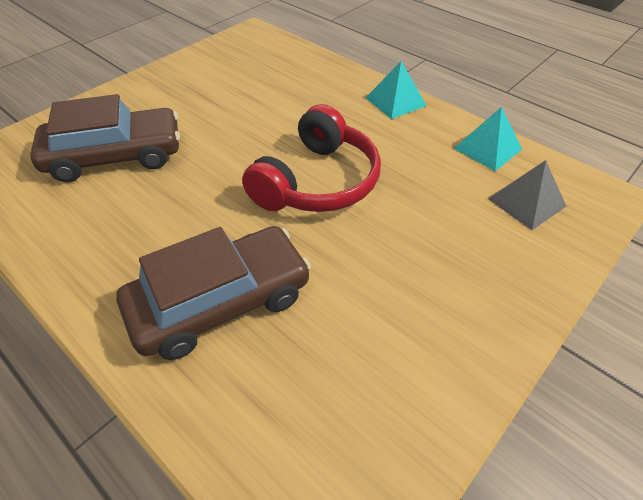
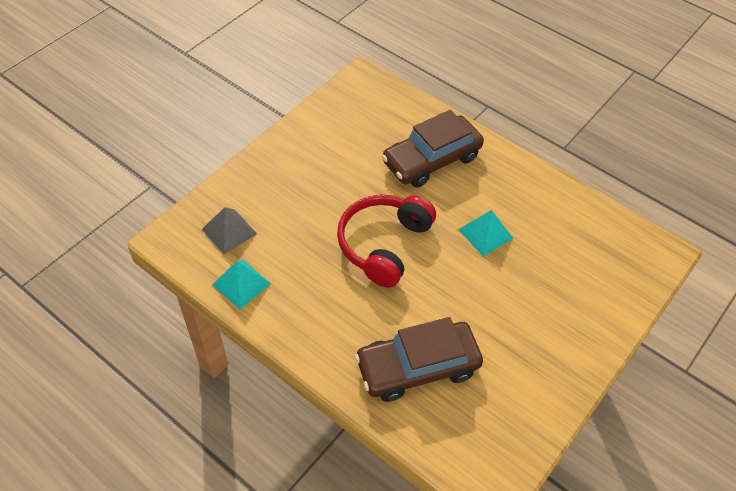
camera: 175 degrees right, 5 degrees up
(115, 156) = (551, 265): brown car -> brown car (417, 367)
(395, 101) = (314, 345): turquoise pyramid -> turquoise pyramid (485, 233)

